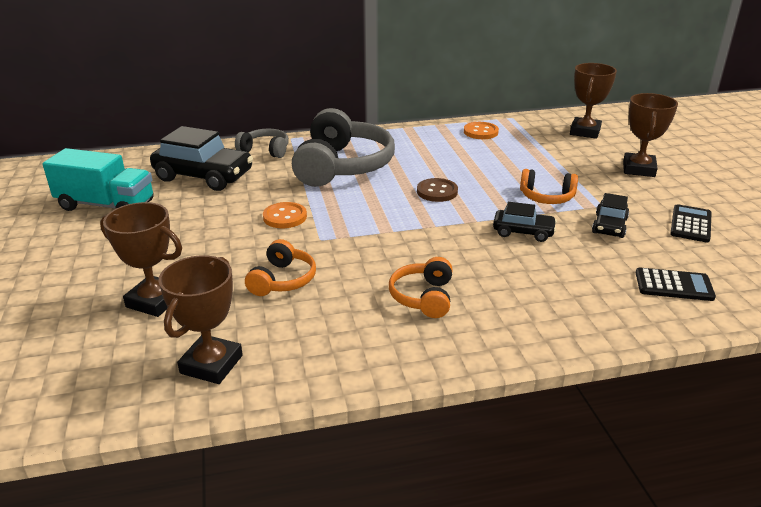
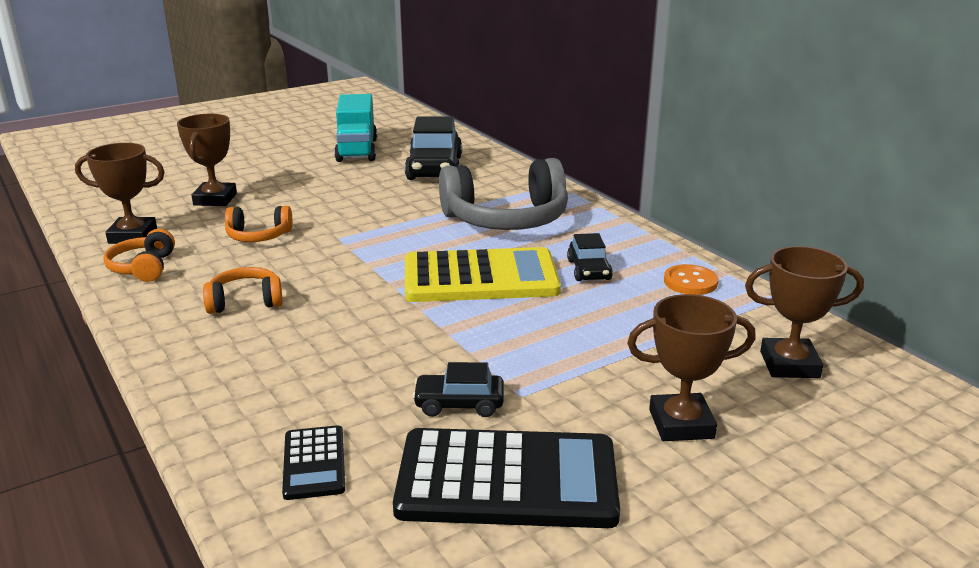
camera: 70 degrees right, 5 degrees down
(265, 150) = (513, 179): grey headphones -> none
(285, 217) = (374, 215): orange button -> none
(437, 192) = (480, 277): brown button -> yellow calculator
(523, 232) = (407, 342): black car -> black car (589, 270)
(546, 197) = (516, 349): orange headphones -> orange headphones (143, 268)
(690, 224) = (507, 480): black calculator -> black calculator, size x2.08

